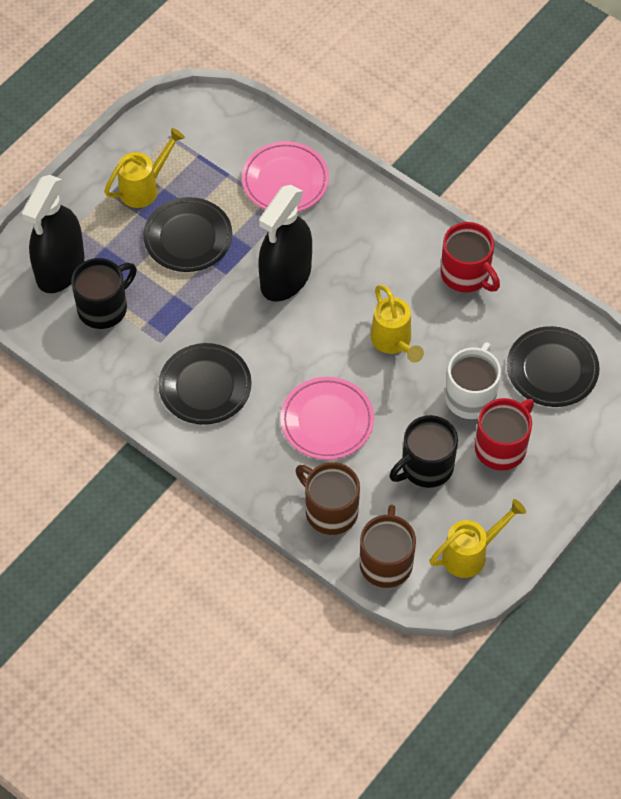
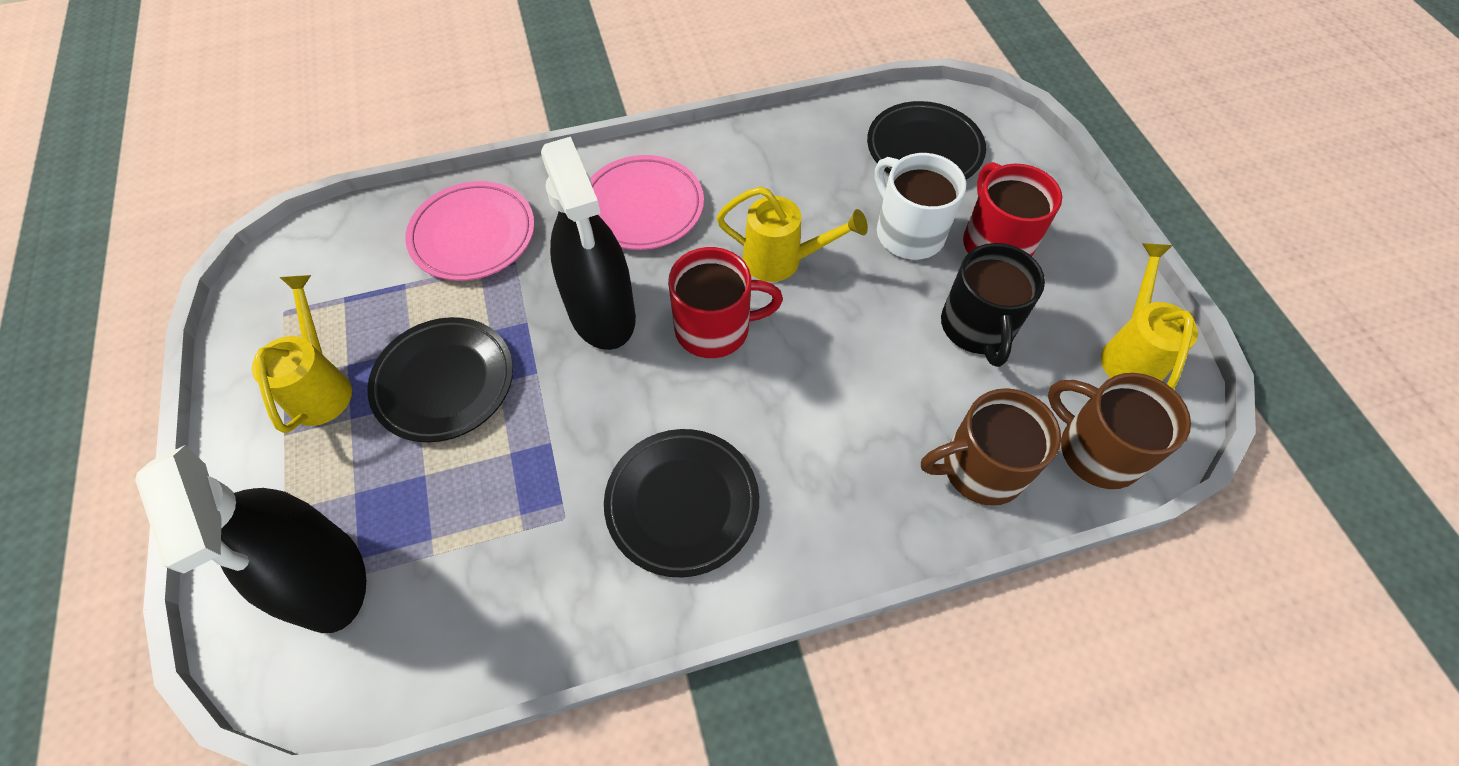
camera: 55 degrees left, 0 degrees up
(104, 307) = (445, 558): black mug -> none
(327, 421) = (841, 391): pink plate -> pink plate (643, 207)
(466, 274) = (748, 151): red mug -> red mug (715, 328)

